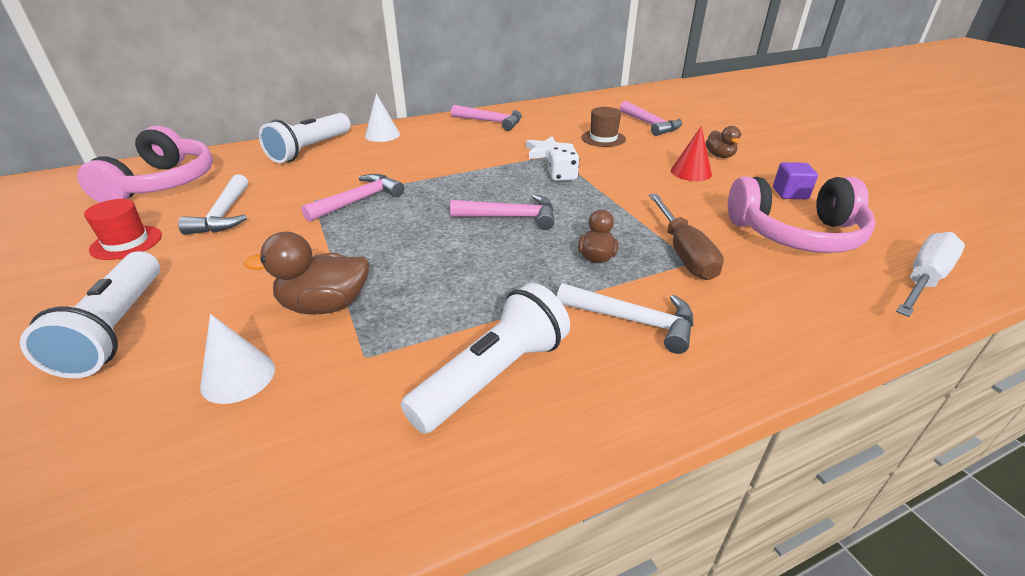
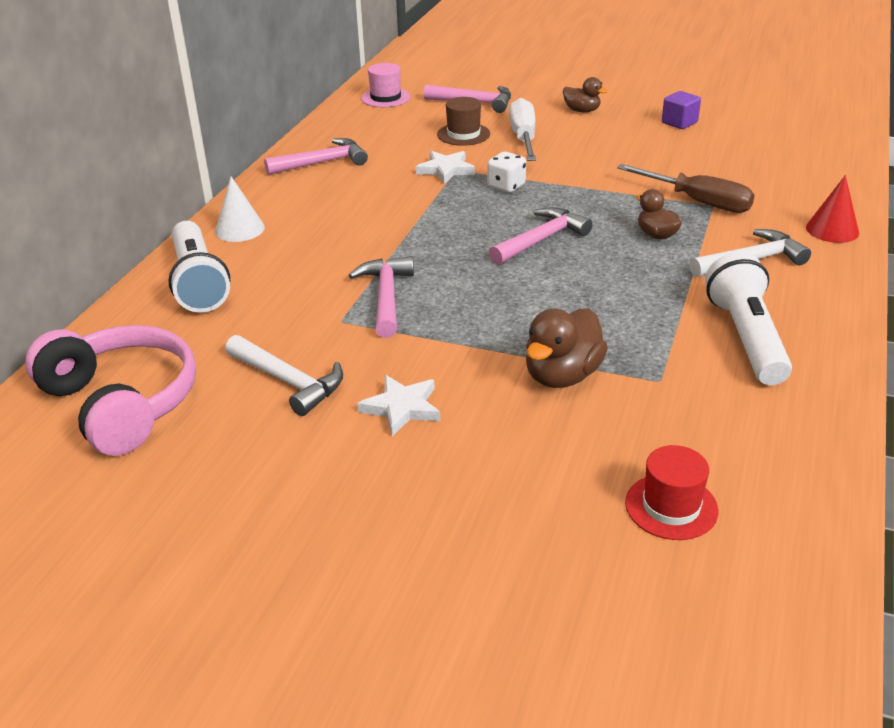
camera: 45 degrees left, 0 degrees up
(116, 328) = (452, 495): white flashlight -> none
(126, 242) = (260, 458): red hat -> red hat (671, 506)
(222, 262) = (402, 408): none -> white star
(238, 377) = (616, 445): white cone -> none
(600, 104) = (385, 98): none -> pink hat
(691, 172) = (589, 135): red cone -> red cone (832, 230)
(796, 234) = (732, 153): pink headphones -> none
(923, 280) = (833, 150): white screwdriver -> white screwdriver (523, 138)

